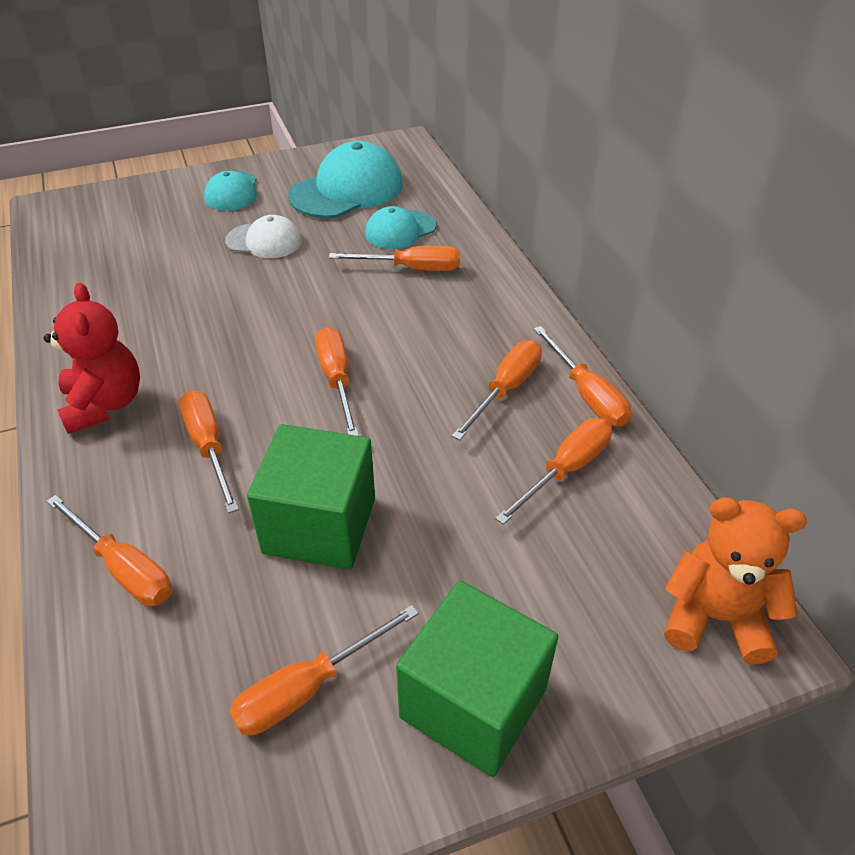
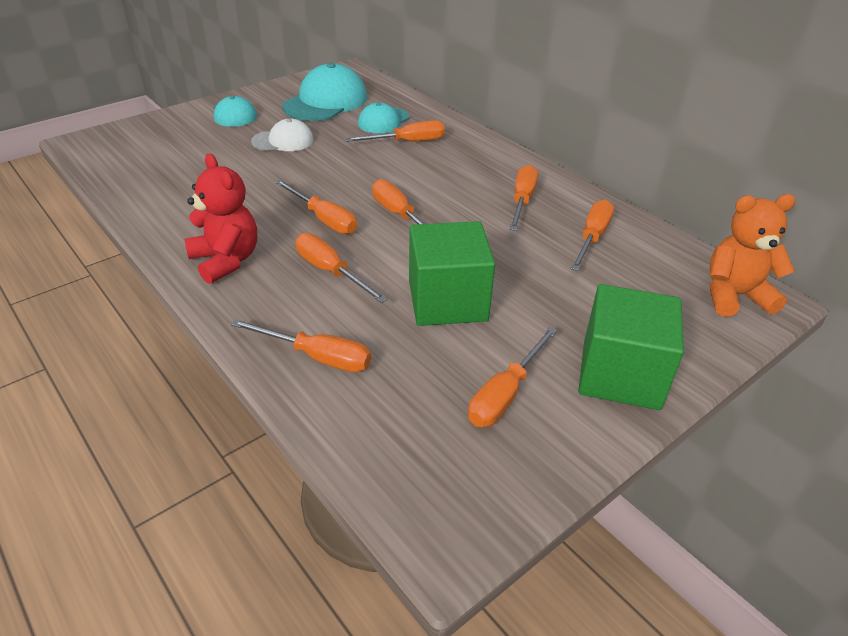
camera: 20 degrees left, 5 degrees down
(586, 395) = (577, 195): orange screwdriver -> orange screwdriver (324, 219)

